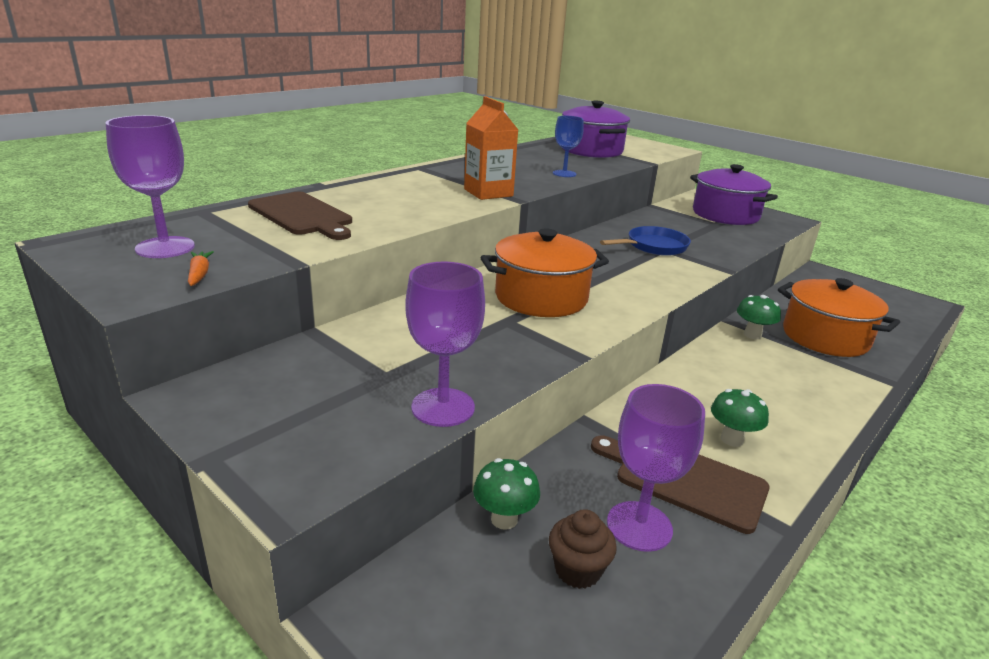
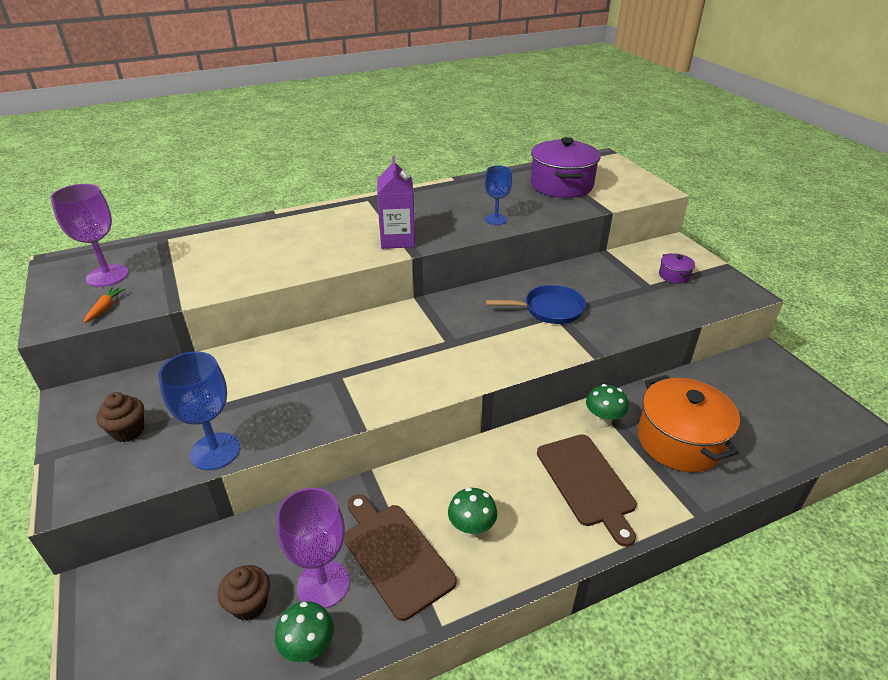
camera: 25 degrees right, 10 degrees up
(302, 215) = (225, 251): brown cutting board -> brown cutting board (587, 482)
(305, 411) = (128, 431): none -> brown cupcake
(443, 407) = (215, 451): purple goblet -> blue goblet
(488, 193) = (397, 239): orange carton -> purple carton
(504, 519) = (235, 545): green mushroom -> green mushroom (308, 648)
(541, 297) = (386, 354): orange pot -> none
(725, 215) = (674, 276): purple pot -> purple pot, size x0.44

